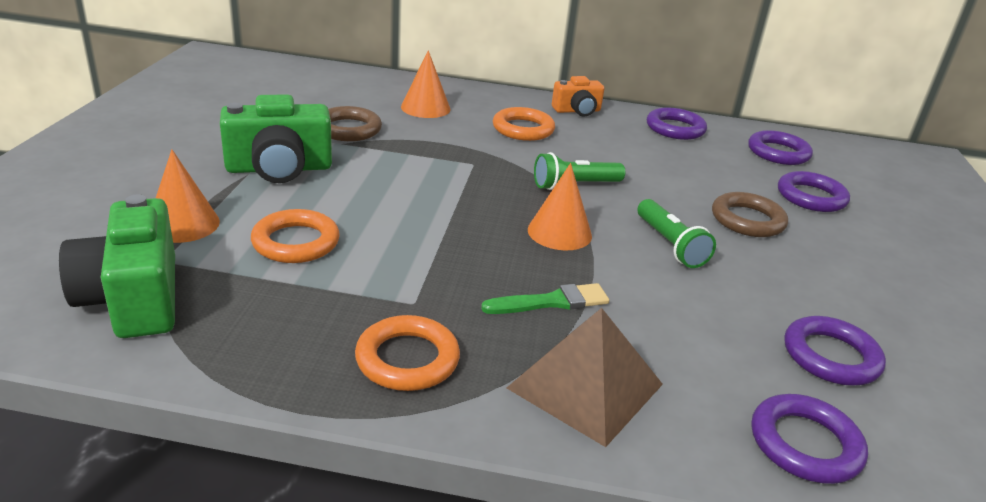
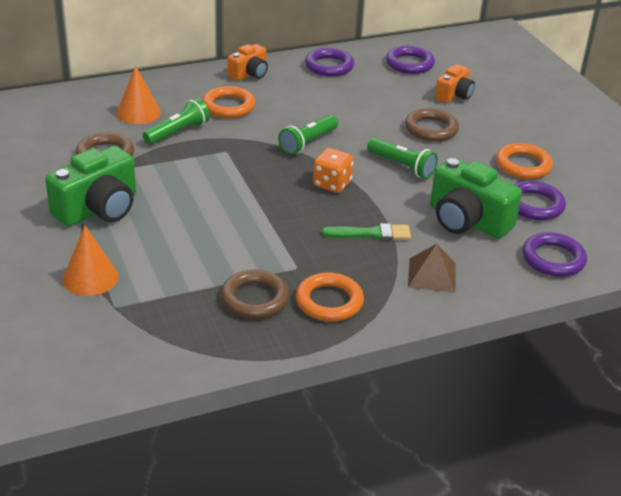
camera: 30 degrees left, 5 degrees up
(133, 298) = (130, 338): green camera -> green camera (467, 220)
(296, 242) = (181, 259): orange ring -> orange ring (523, 165)
(321, 316) = (255, 299): none -> brown ring
(443, 134) = (178, 132): none -> green flashlight
(551, 302) = (370, 234): green brush -> green brush turned 45 degrees clockwise
(559, 232) = (332, 184): orange cone -> orange dice
(586, 386) = (432, 275): brown pyramid -> brown pyramid, size x0.65
(811, 197) = (454, 95): purple ring -> orange camera

